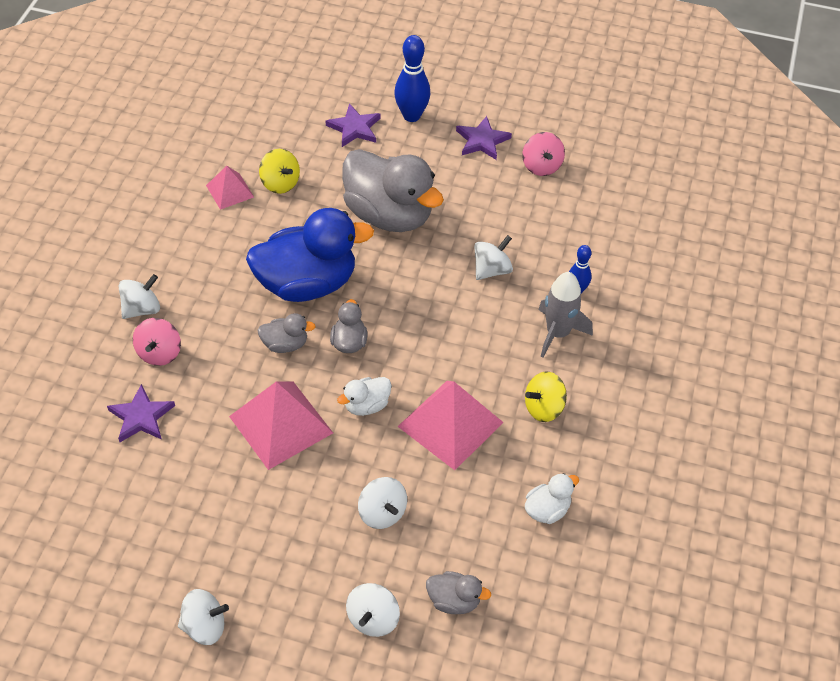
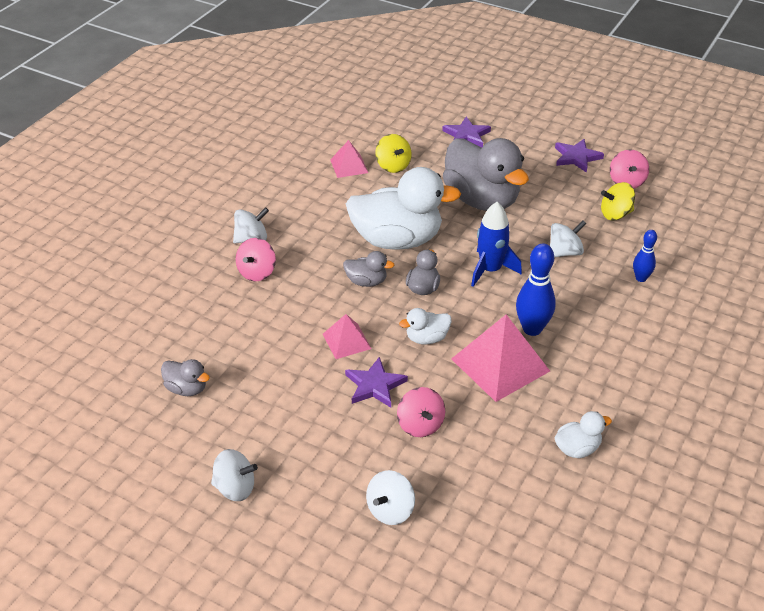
camera: 15 degrees right, 10 degrees down
(141, 417) = (227, 317): purple star -> purple star (374, 385)
(281, 424) = (347, 341): pink pyramid -> pink pyramid, size x0.55
(307, 284) = (397, 240): blue duck -> white duck
(382, 513) = (420, 425): white spinning top -> pink spinning top
(411, 116) = (518, 132): blue bowling pin -> blue bowling pin (532, 329)
(417, 306) = (490, 270): none -> blue rocket
(454, 601) = (471, 509): grey duck -> grey duck (187, 389)
(543, 408) = (591, 365): yellow spinning top -> yellow spinning top (615, 214)
(557, 333) = (616, 309): grey rocket -> none

